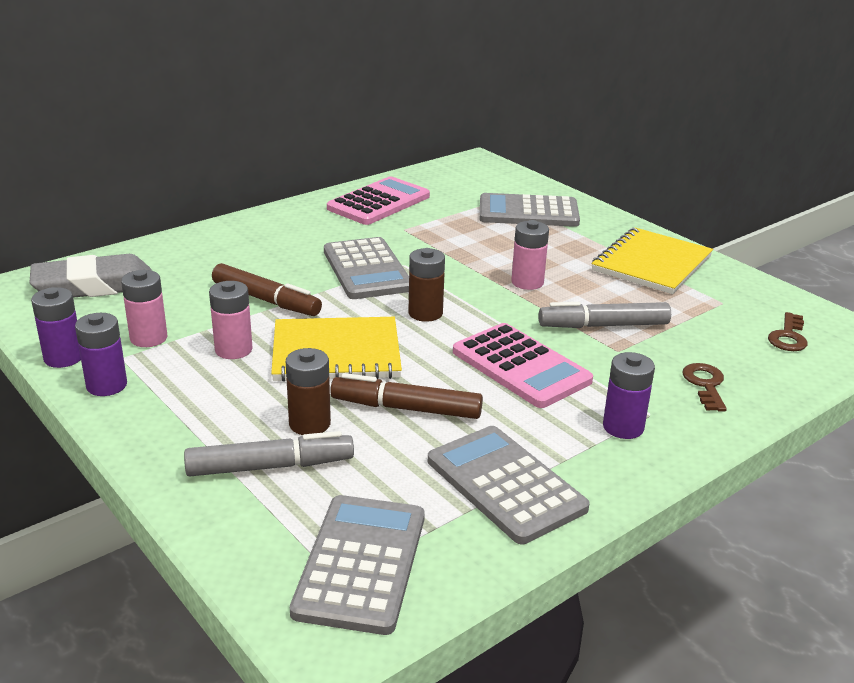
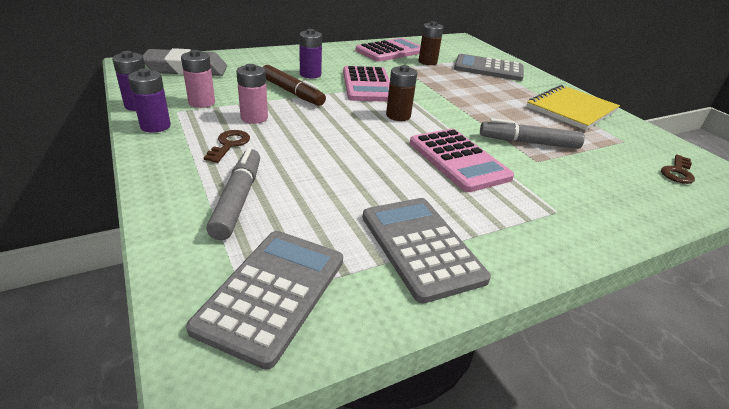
camera: 10 degrees right, 5 degrees up
(270, 466) = (238, 199): grey marker -> grey marker turned 90 degrees counterclockwise
(309, 424) = (283, 174): brown battery -> brown battery (427, 62)
(336, 353) = (324, 130): yellow notebook -> none
(366, 270) = (367, 85): grey calculator -> pink calculator
(406, 408) = (360, 175): brown marker -> none
(527, 282) = (477, 108): pink battery -> none
(623, 427) = (532, 218): purple battery -> purple battery (310, 74)
(705, 384) = (606, 196): brown key -> brown key (229, 144)

